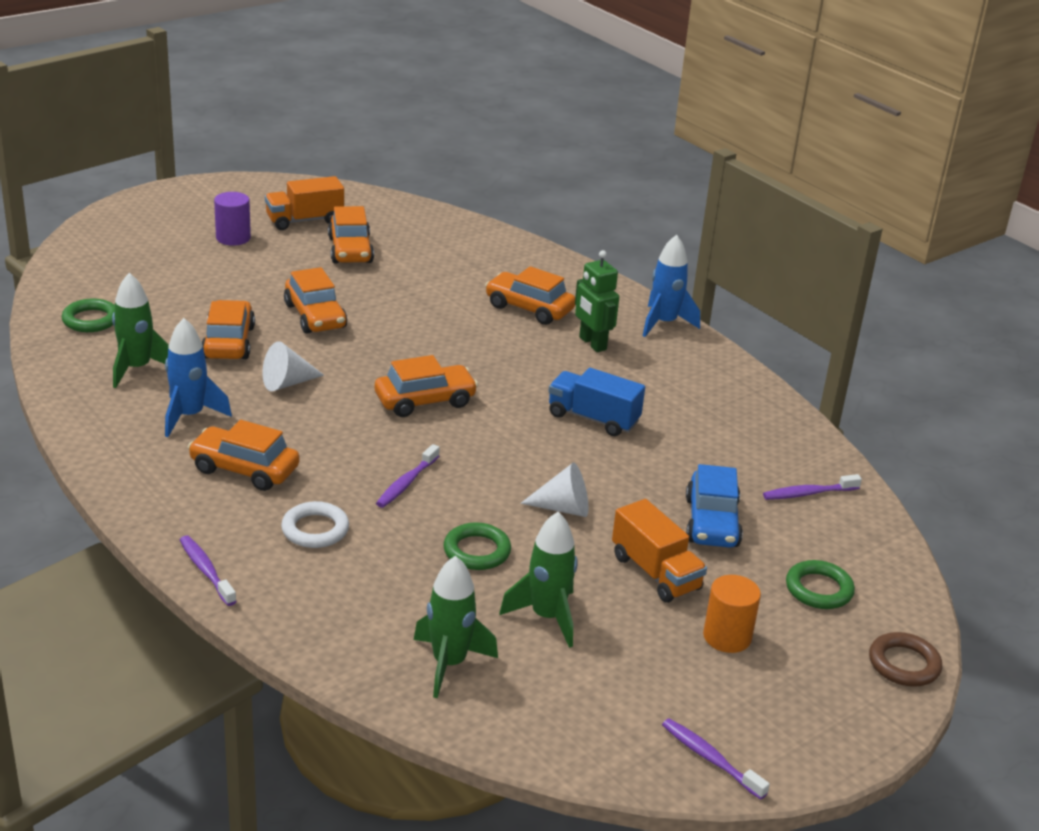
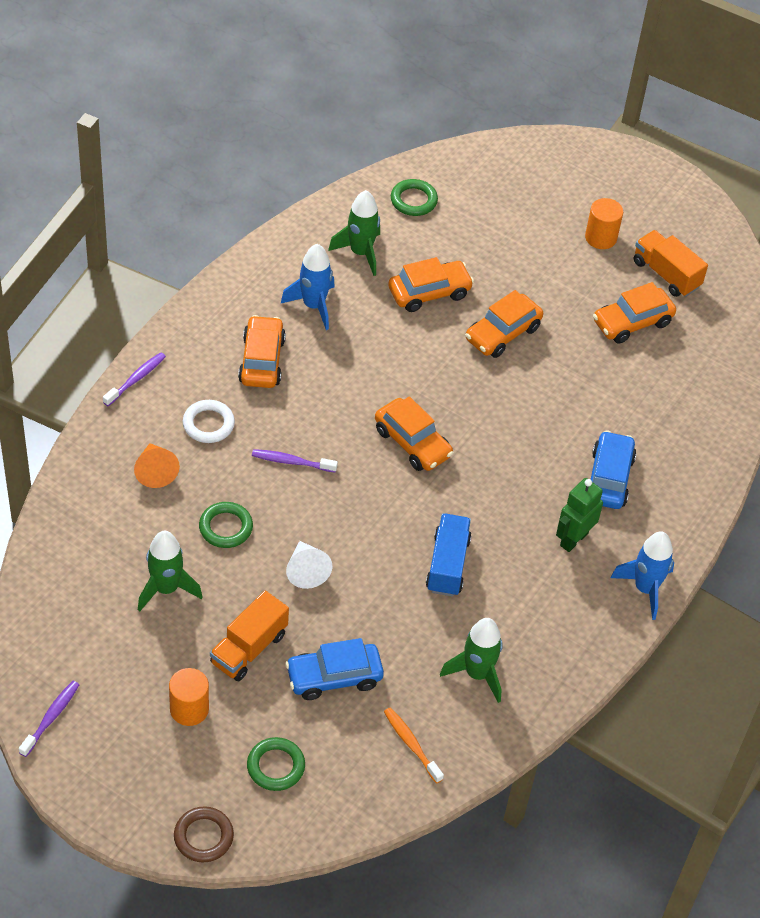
camera: 70 degrees right, 20 degrees up
(233, 238) = (601, 237): purple cylinder -> orange cylinder
(287, 383) = (390, 348): white cone -> none
(363, 587) = (155, 471): none -> orange cone
(449, 663) = (93, 542): green rocket -> green rocket (477, 674)
(529, 308) = (608, 478): orange car -> blue car
(808, 493) = (411, 744): purple toothbrush -> orange toothbrush

